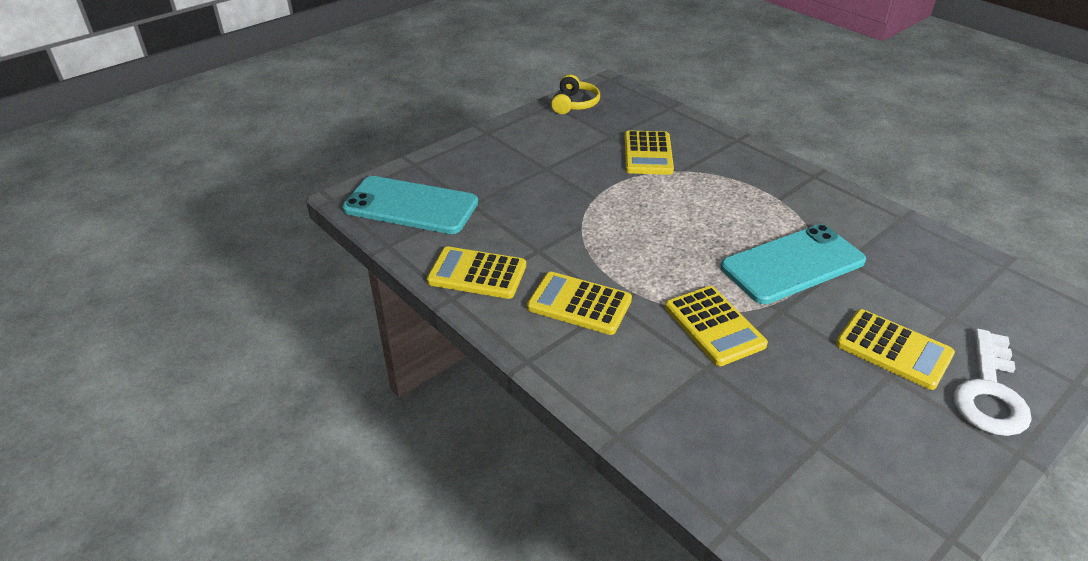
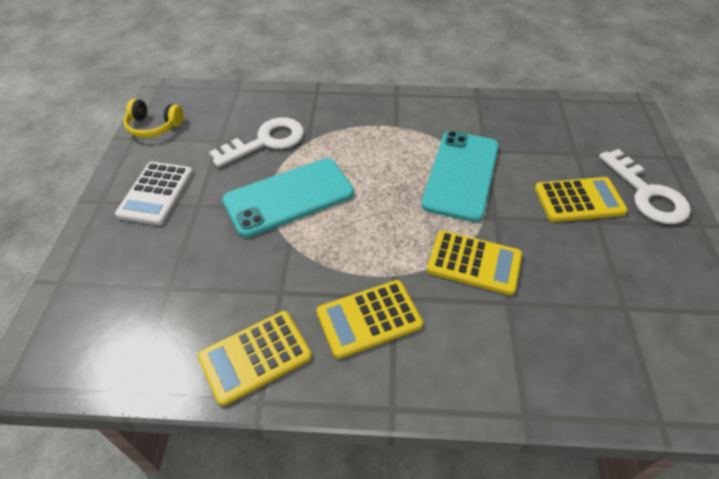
camera: 45 degrees left, 10 degrees up
(411, 206) = (108, 331): turquoise phone -> turquoise phone (289, 197)
(527, 146) = (156, 193): none -> white calculator
(574, 104) = (154, 126): yellow headphones -> yellow headphones turned 135 degrees clockwise
(648, 154) = (266, 141): yellow calculator -> white key

